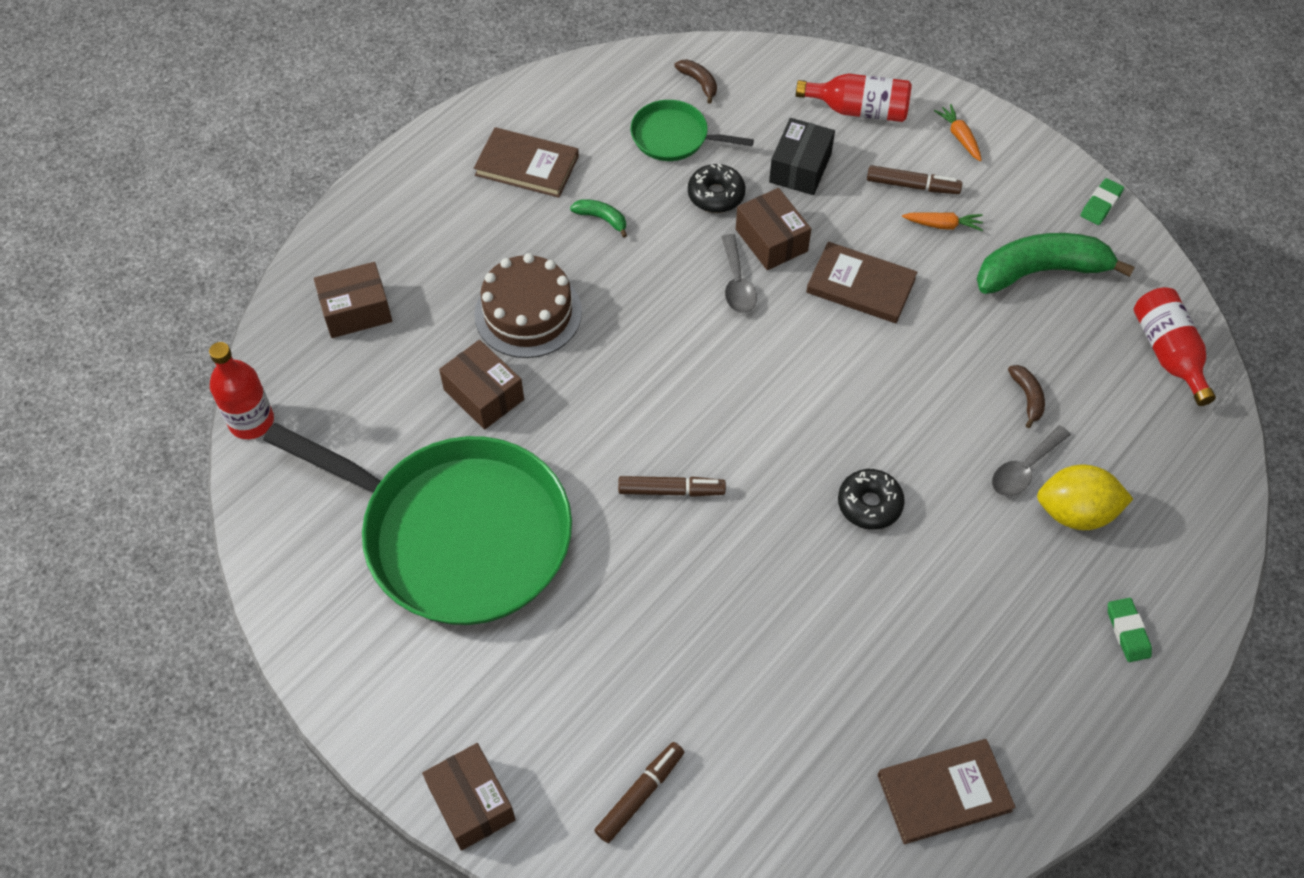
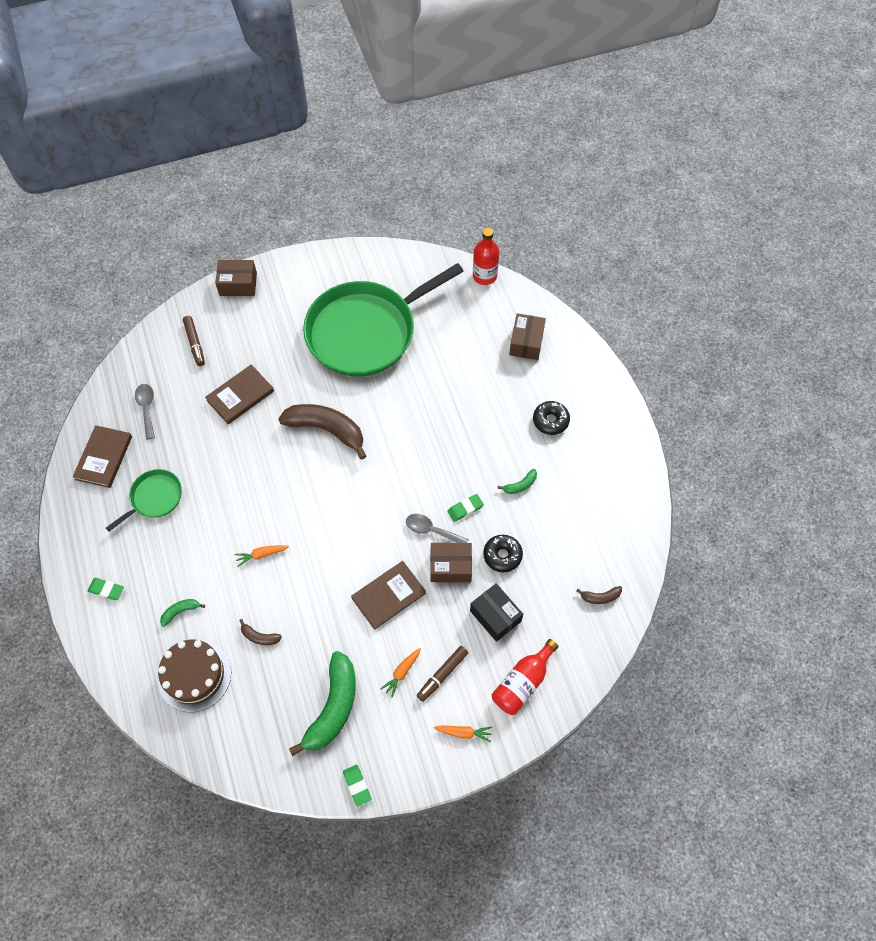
camera: 120 degrees right, 5 degrees up
(484, 395) = (437, 375): brown box -> none
(527, 166) = (583, 466): brown book -> brown book (240, 396)
(528, 313) = (476, 418): brown cake -> brown cake (194, 675)
(671, 490) = (327, 430): brown marker -> brown banana
(674, 137) = (562, 557): green pan -> green pan (154, 498)
(679, 262) = (465, 509): none -> green eraser
(869, 504) = (256, 514): black donut -> black donut (550, 421)
(921, 461) = (261, 555): none -> orange carrot
(1024, 469) = (221, 603): grey spoon -> grey spoon (147, 408)
(1075, 512) = (180, 612): yellow lemon -> green banana
(1168, 353) = (231, 740): red bottle -> none

